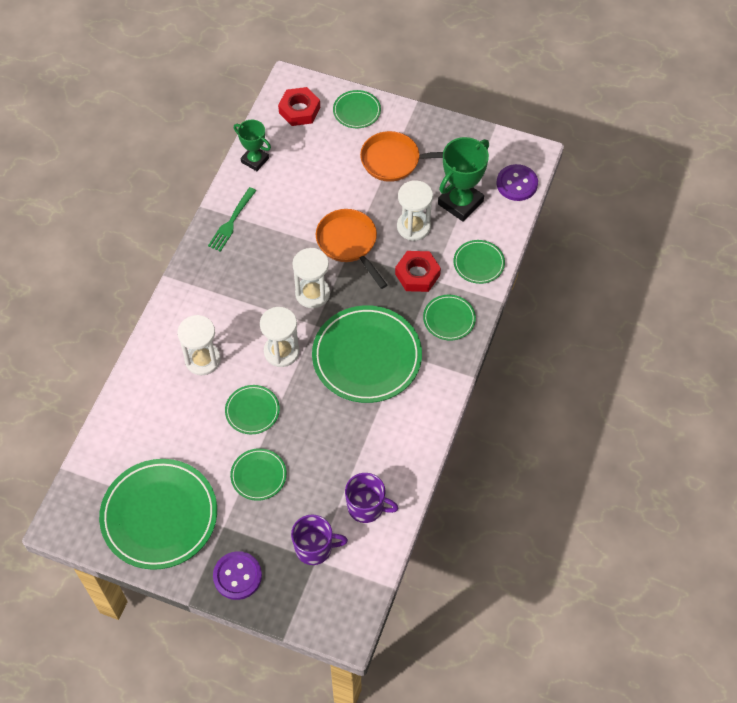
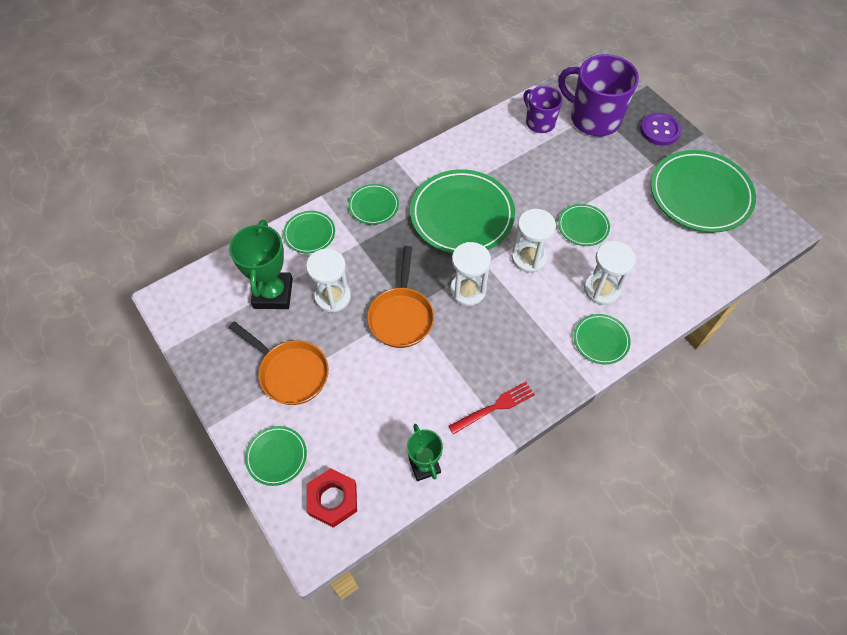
camera: 145 degrees left, 0 degrees up
(231, 221) = (494, 407): green fork -> red fork
(258, 475) = (606, 181): green plate -> green plate (601, 340)
(314, 548) = (593, 118): purple mug -> purple mug, size x1.71
(417, 274) = (366, 254): red nut -> none
(460, 203) = (273, 293): green trophy -> green trophy turned 75 degrees counterclockwise
(517, 184) = (210, 281): purple button -> none

